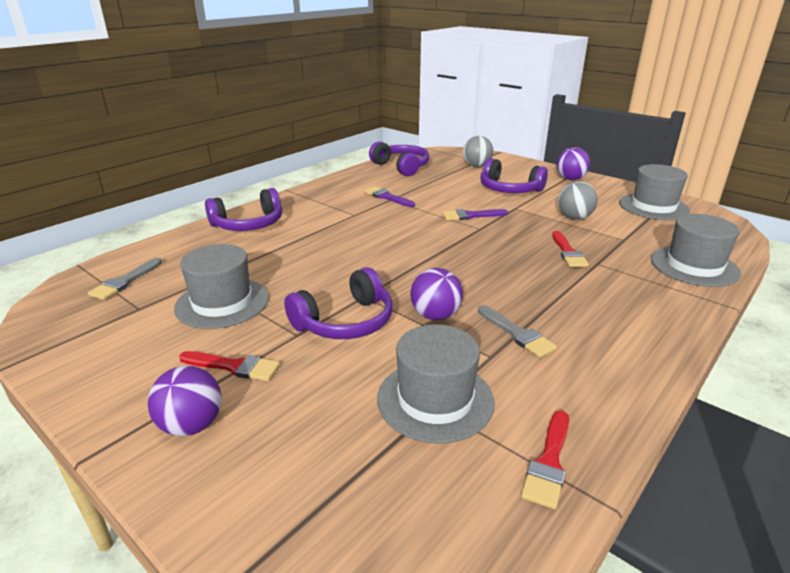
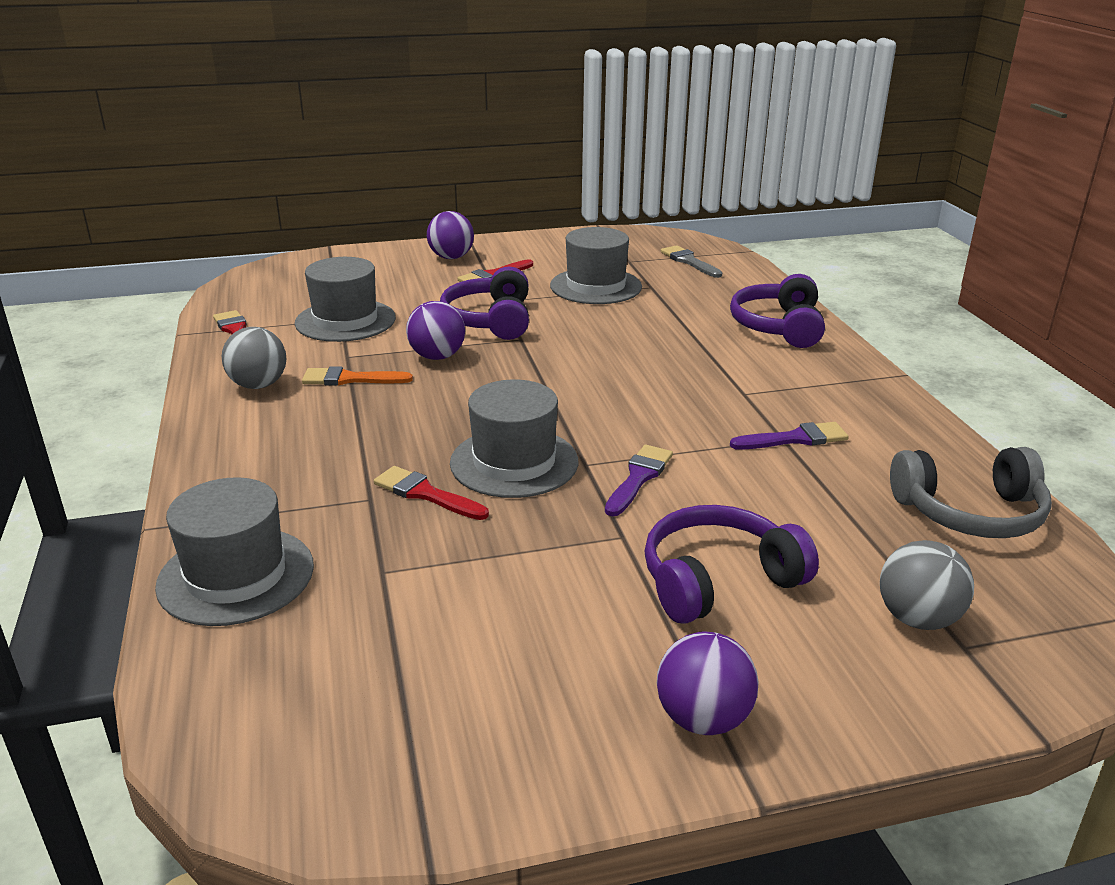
camera: 125 degrees right, 0 degrees up
(401, 167) = (970, 513): purple headphones -> grey headphones
(517, 334) = (350, 379): grey brush -> orange brush
(574, 218) = (511, 575): grey ball -> grey ball (258, 385)
(653, 206) = (424, 725): grey hat -> grey hat (514, 462)

